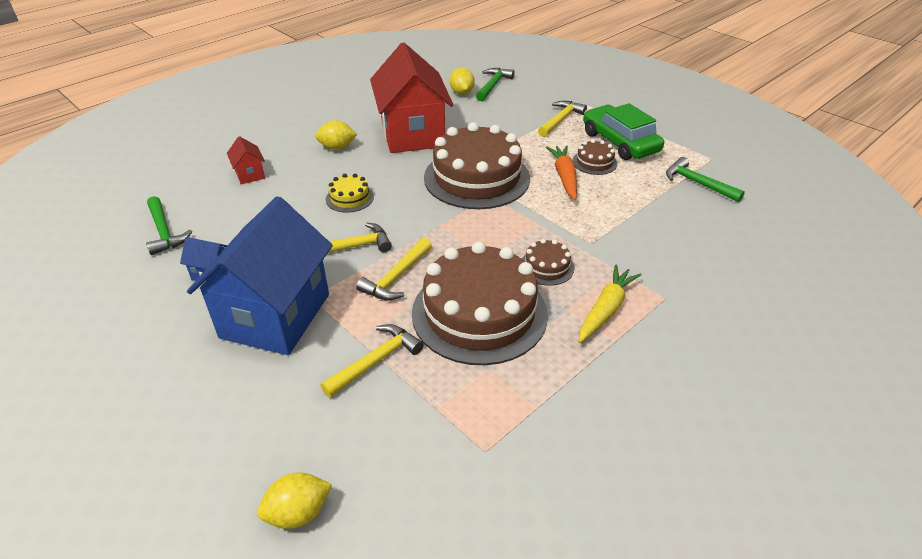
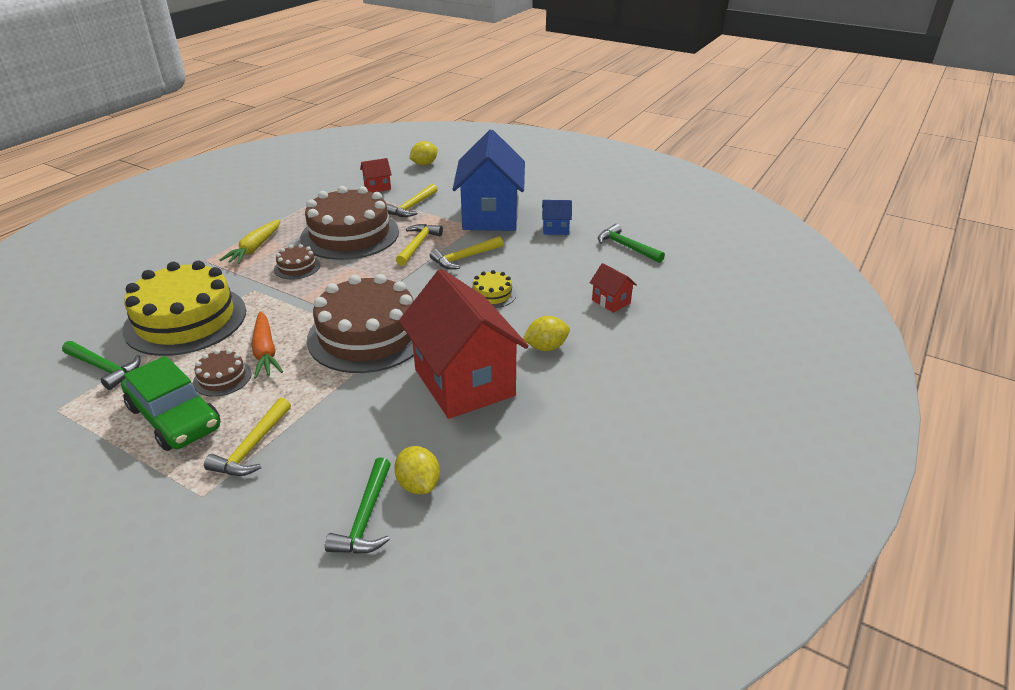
camera: 165 degrees right, 5 degrees down
(416, 435) = (377, 187): none -> red house
(649, 218) = (186, 320): none -> yellow cake

